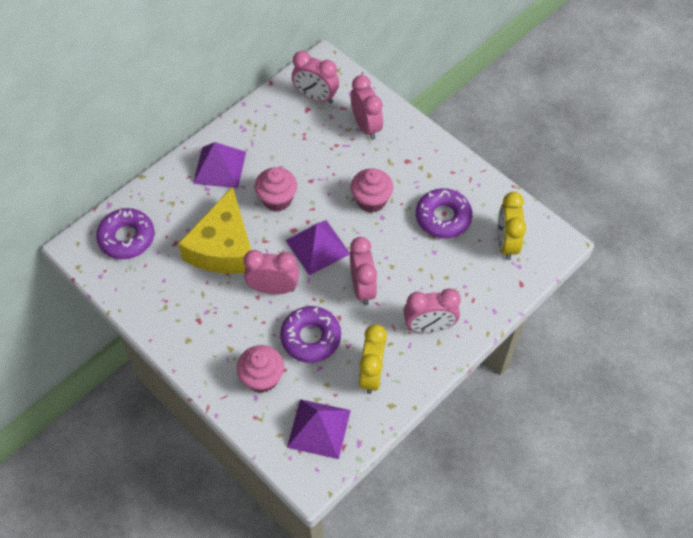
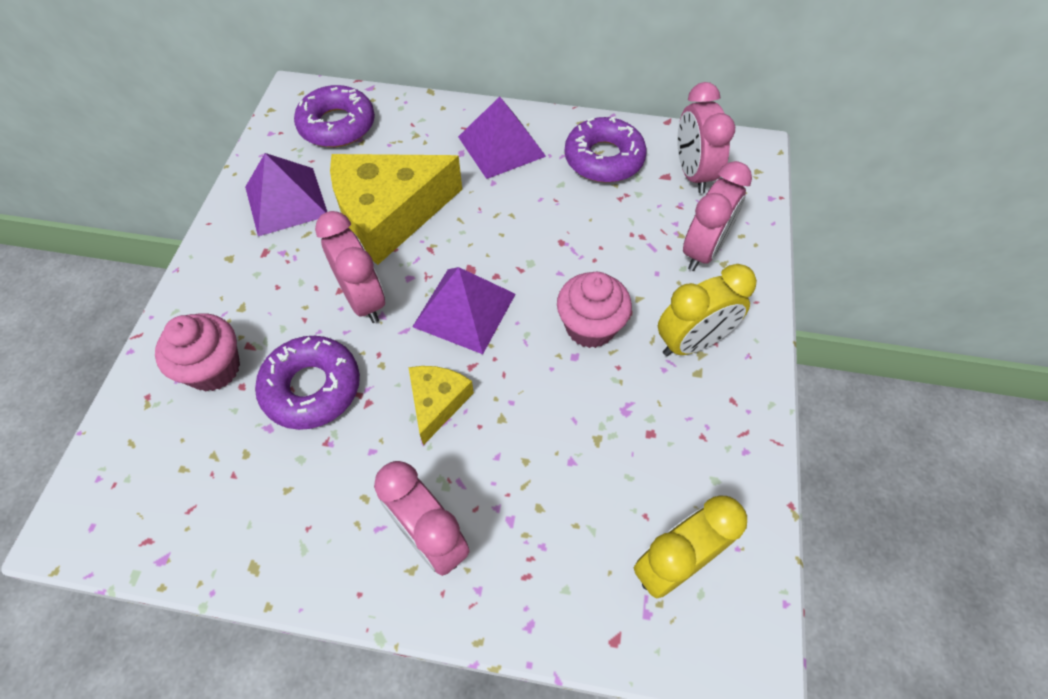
camera: 55 degrees right, 0 degrees up
(277, 199) = (503, 225): pink cupcake -> none
(319, 428) = (163, 487): purple pyramid -> purple pyramid (286, 201)
(362, 287) = (437, 402): pink clock -> yellow cheese
(372, 374) = (295, 505): yellow clock -> yellow clock (692, 342)
(443, 217) = (641, 437): purple donut -> purple donut (604, 159)

